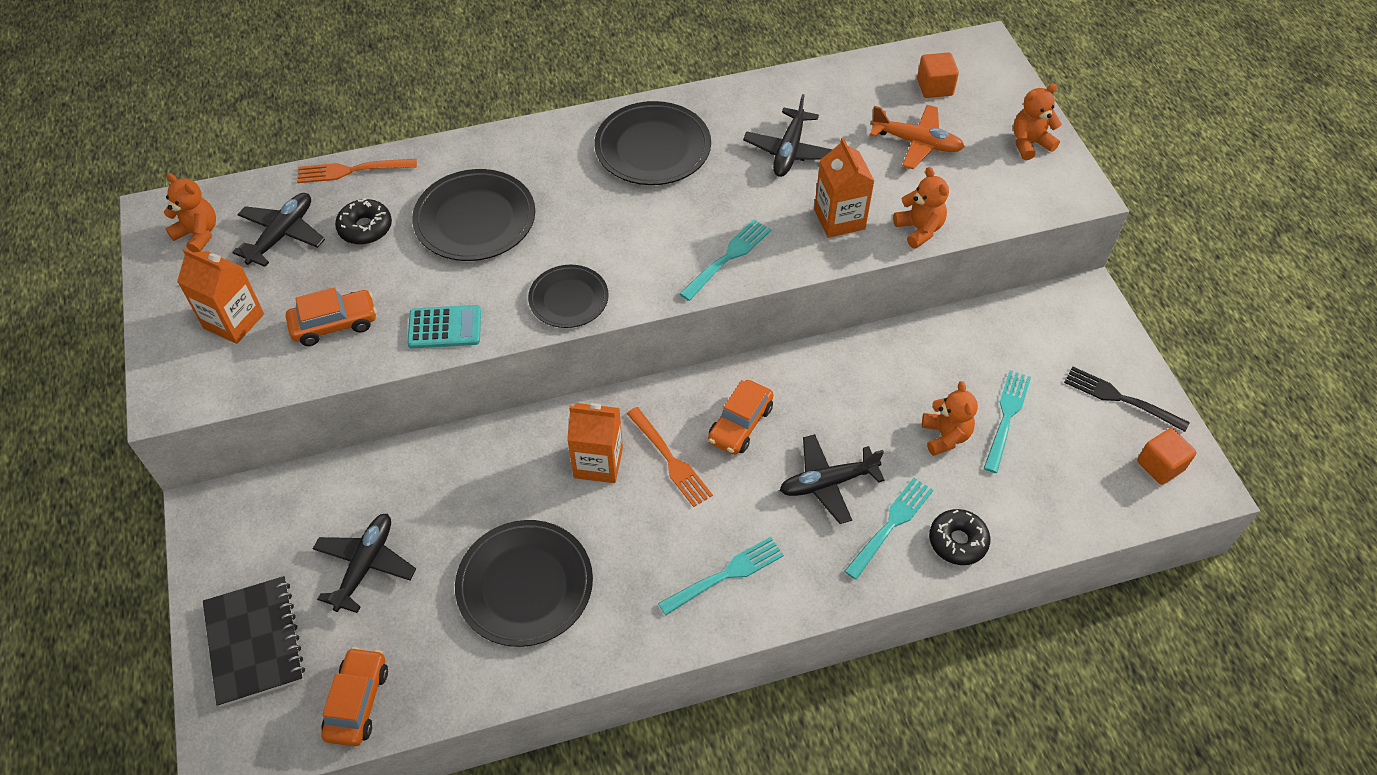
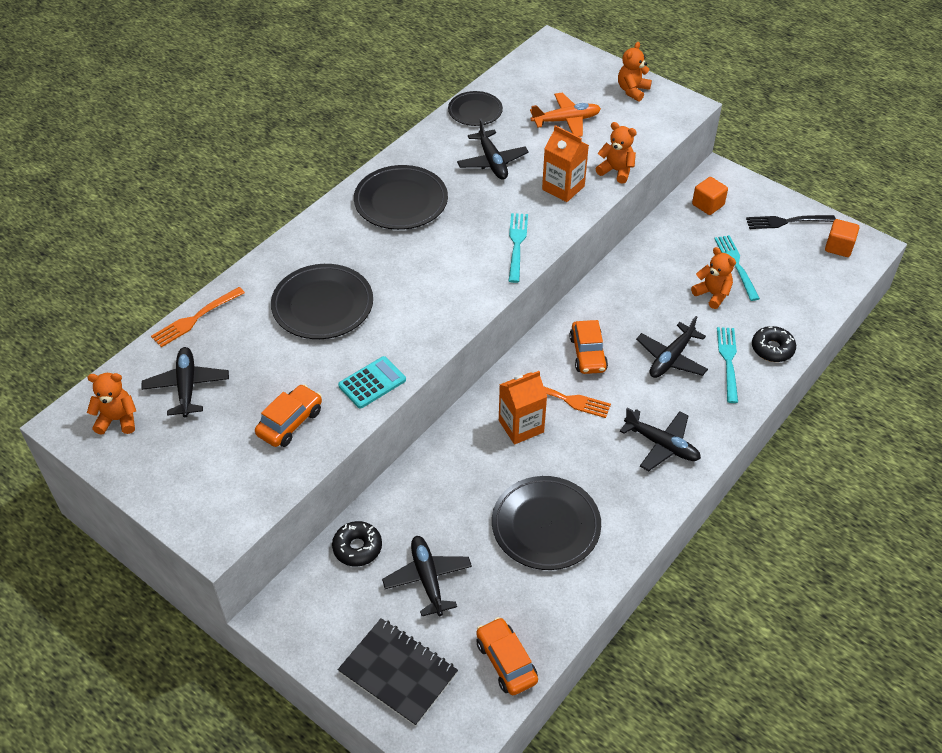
camera: 35 degrees left, 5 degrees down
(234, 321) = (210, 461): orange carton -> none
(365, 228) = (247, 350): black donut -> black donut (357, 548)
(568, 299) = (439, 321): black plate -> black plate (475, 111)
(726, 575) = (662, 445): turquoise fork -> black plane
(934, 87) = (545, 82): orange cube -> orange cube (708, 205)

